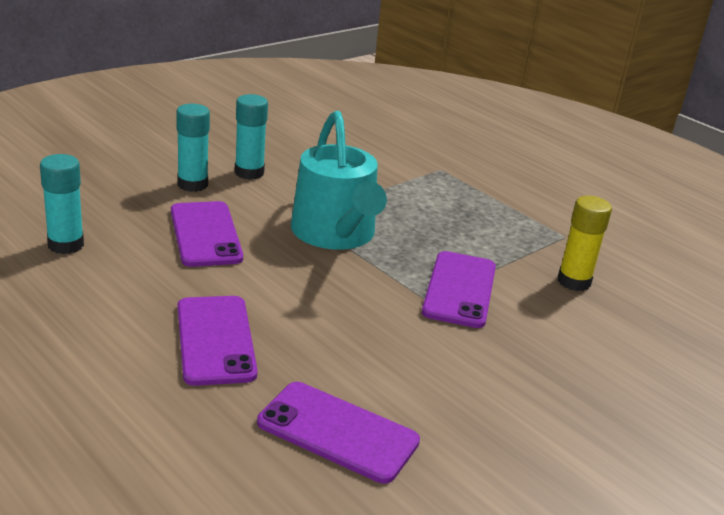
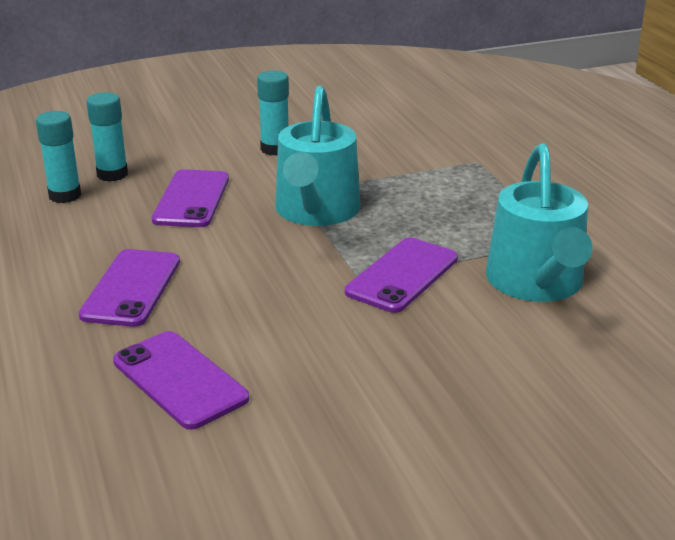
camera: 25 degrees right, 0 degrees up
(192, 184) = (213, 155): turquoise glue stick -> turquoise glue stick (112, 174)
(574, 282) = (537, 283): yellow glue stick -> turquoise watering can

